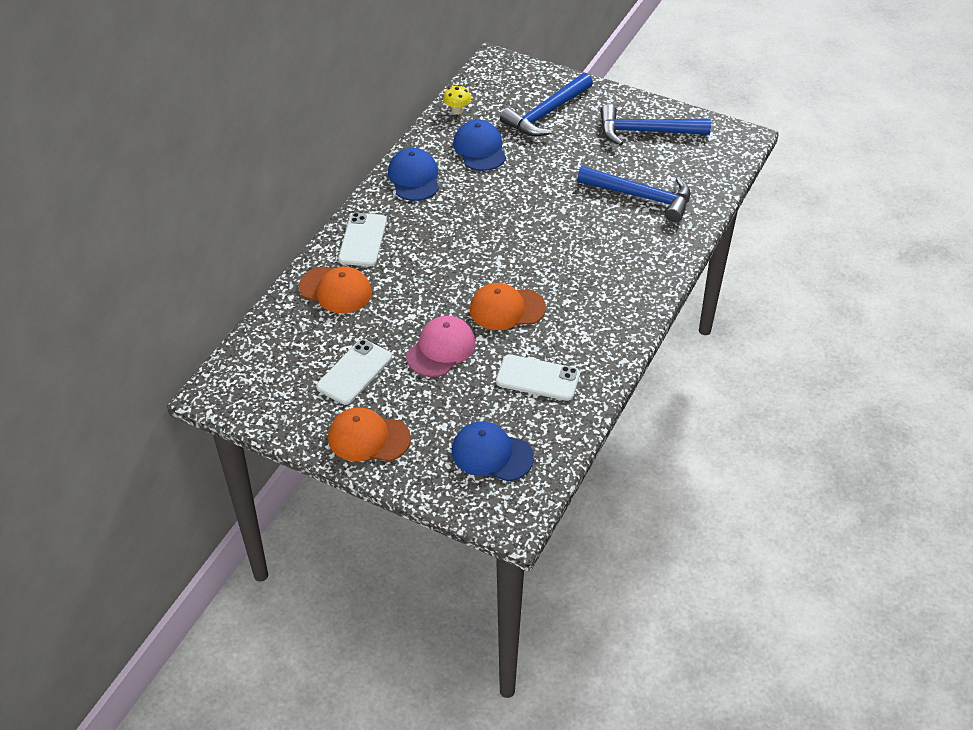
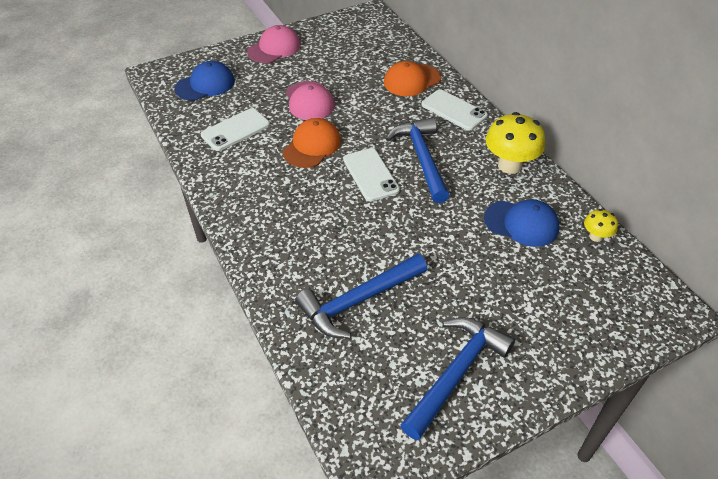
camera: 125 degrees right, 0 degrees up
(354, 372) = (330, 61): white phone -> white phone (370, 175)
(368, 438) = (274, 48): orange cap -> pink cap
(414, 178) = (509, 165): blue cap -> yellow mushroom
(546, 113) = (548, 303): blue hammer -> blue hammer (422, 159)

